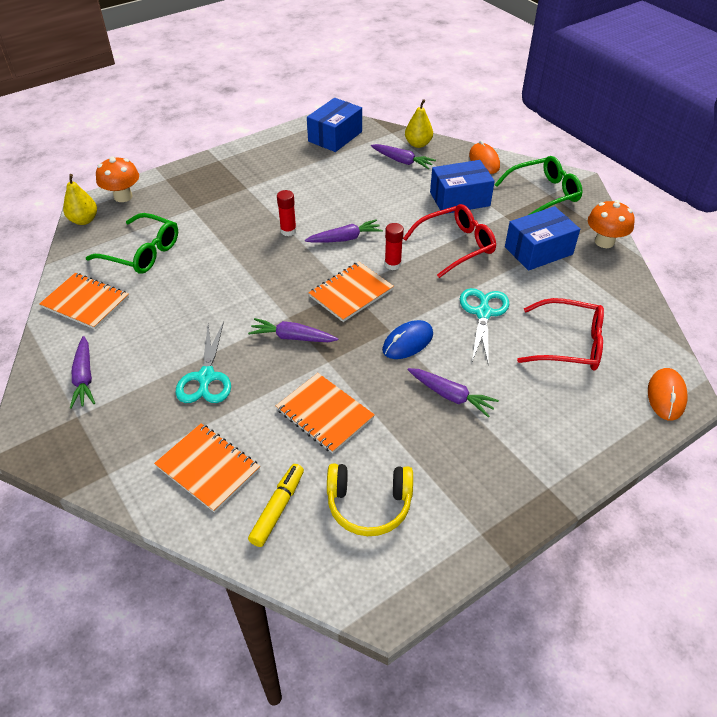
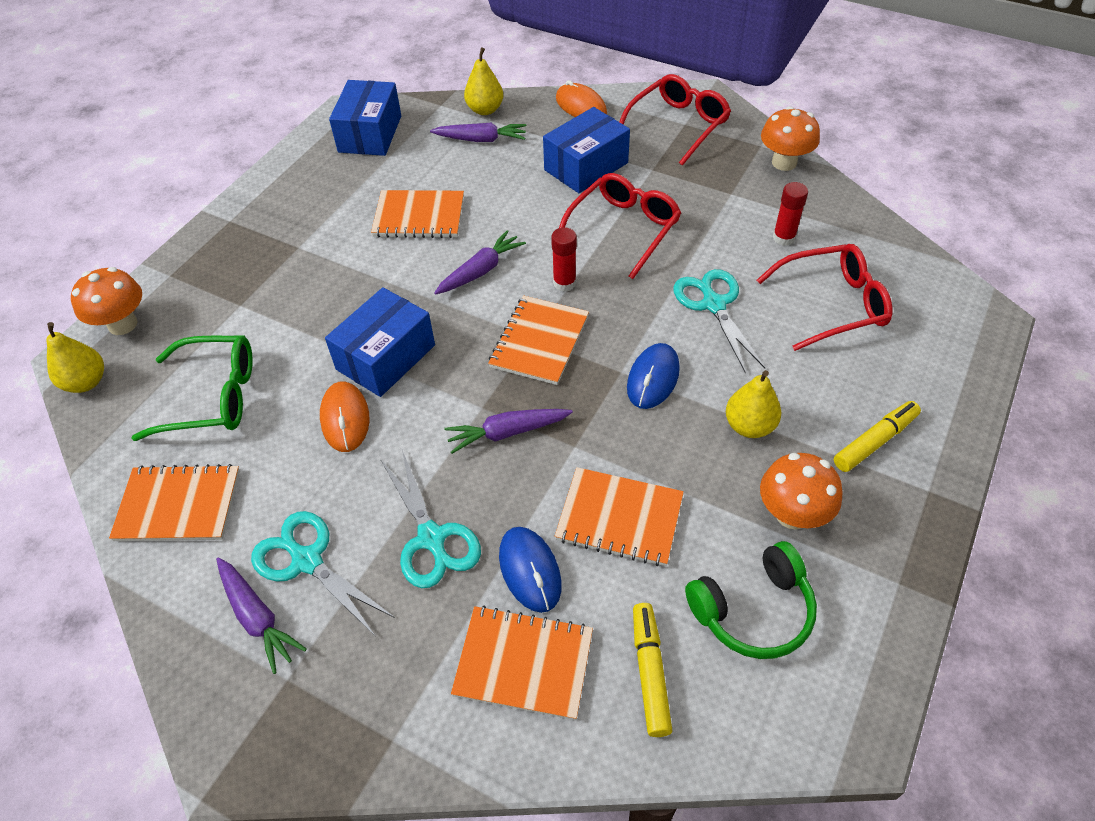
camera: 25 degrees left, 5 degrees up
(130, 360) = (307, 561): none -> turquoise scissors
(249, 419) = (530, 570): none -> blue mouse
(288, 231) = (399, 287): red glue stick -> red glue stick (784, 238)
(330, 194) = (419, 216): none -> orange notebook
(369, 504) = (753, 610): yellow headphones -> green headphones
(439, 460) = (792, 514): none -> orange mushroom
(451, 396) = (749, 426): purple carrot -> yellow pear
(533, 441) = (875, 441): none -> yellow marker
(538, 250) = (721, 200): blue box -> blue box (385, 357)
(543, 194) = (677, 126): green glasses -> red glasses
(666, 396) = (969, 324): orange mouse -> orange mouse (345, 418)

